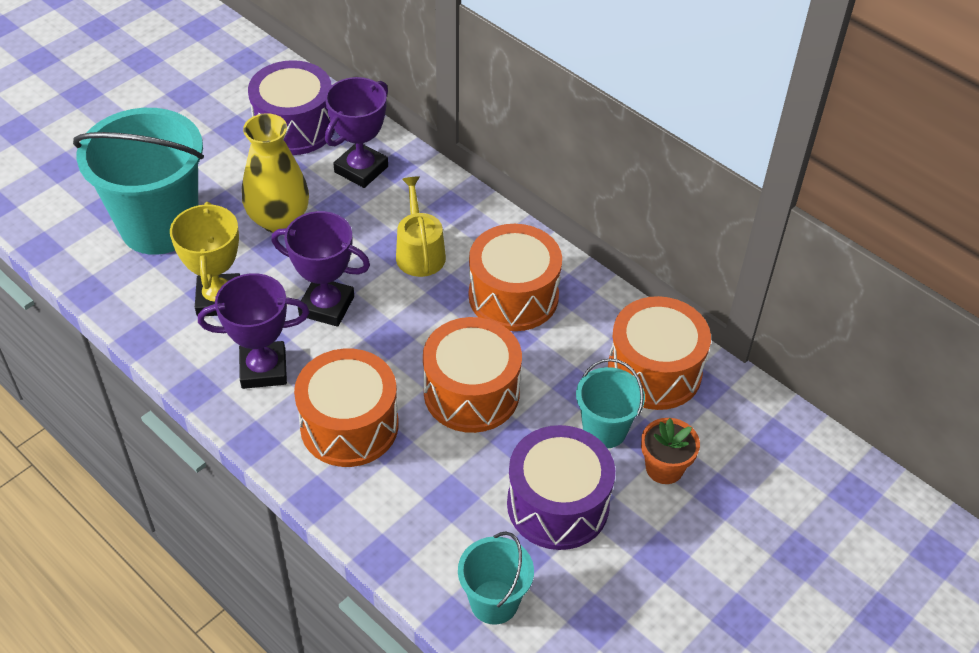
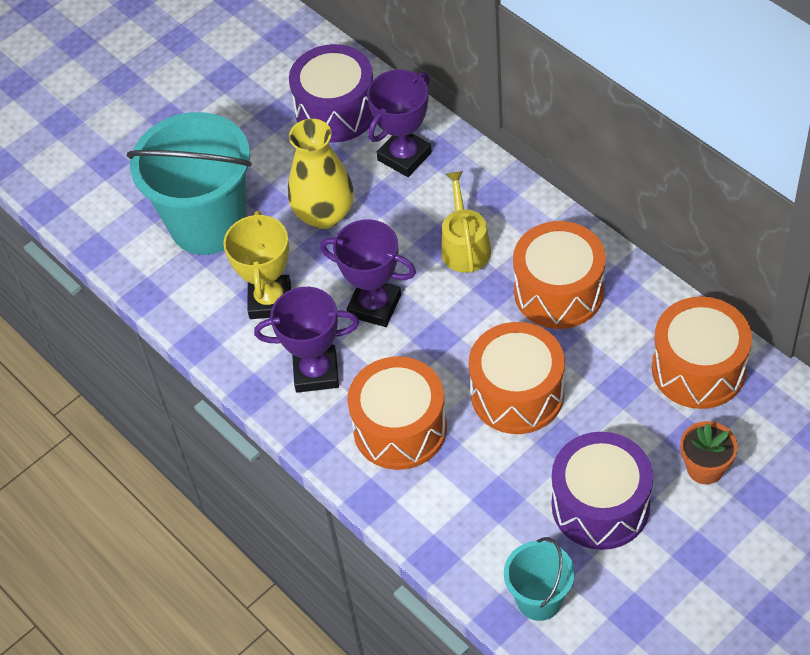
camera: 10 degrees right, 5 degrees up
(604, 430) = (647, 430): turquoise bucket -> none

